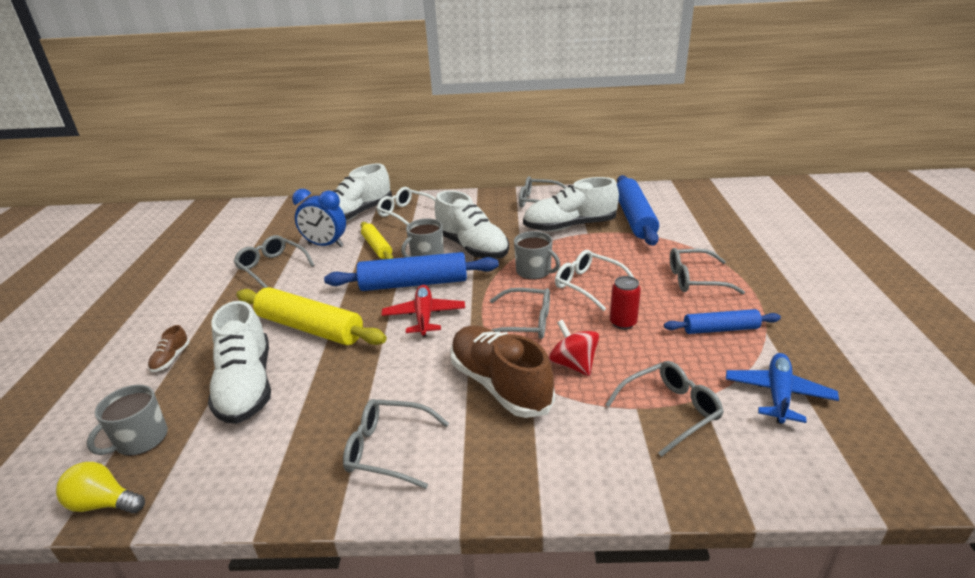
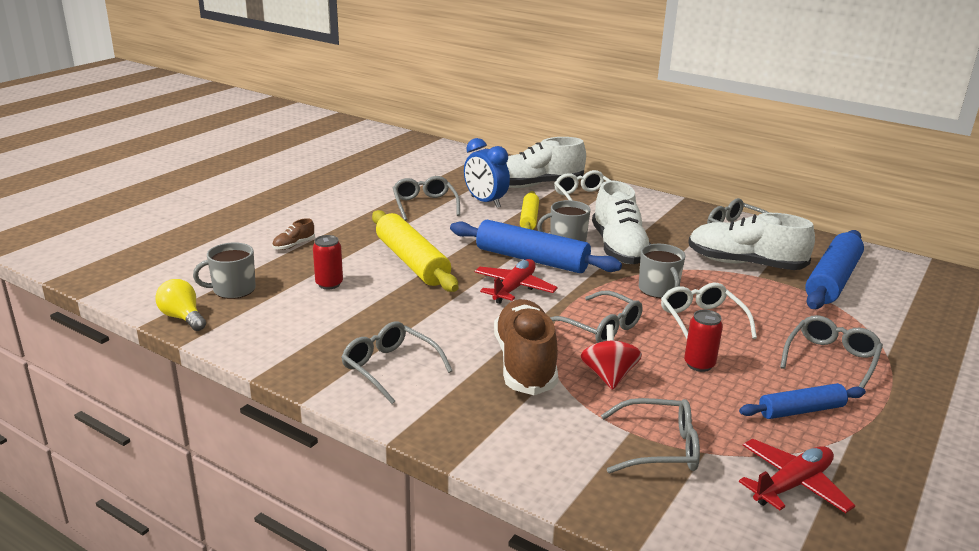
camera: 30 degrees right, 5 degrees down
(246, 386) = (329, 284): white shoe -> red can
(695, 279) = (831, 359): grey glasses -> grey glasses turned 90 degrees clockwise
(720, 329) = (801, 410): blue rolling pin -> blue rolling pin turned 45 degrees counterclockwise
(778, 394) = (792, 485): blue plane -> red plane

